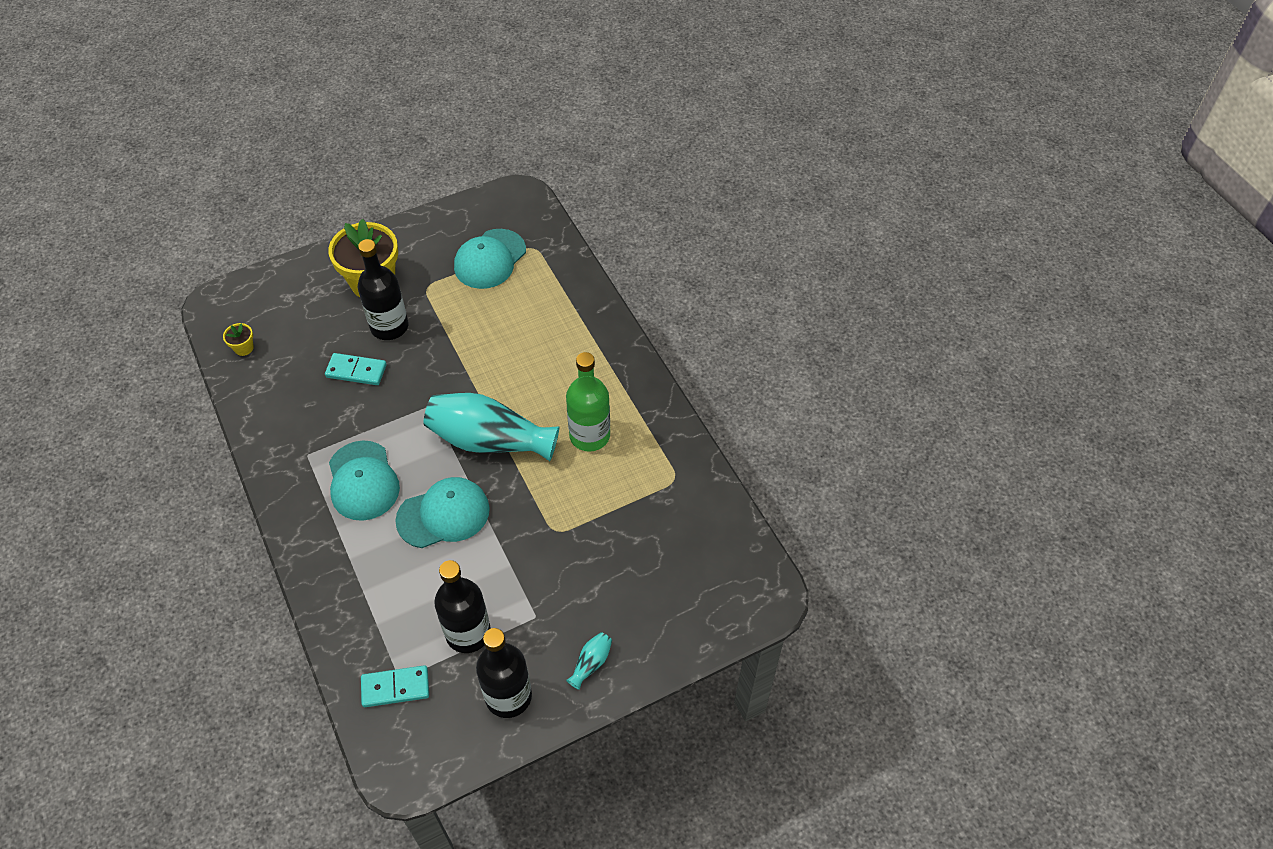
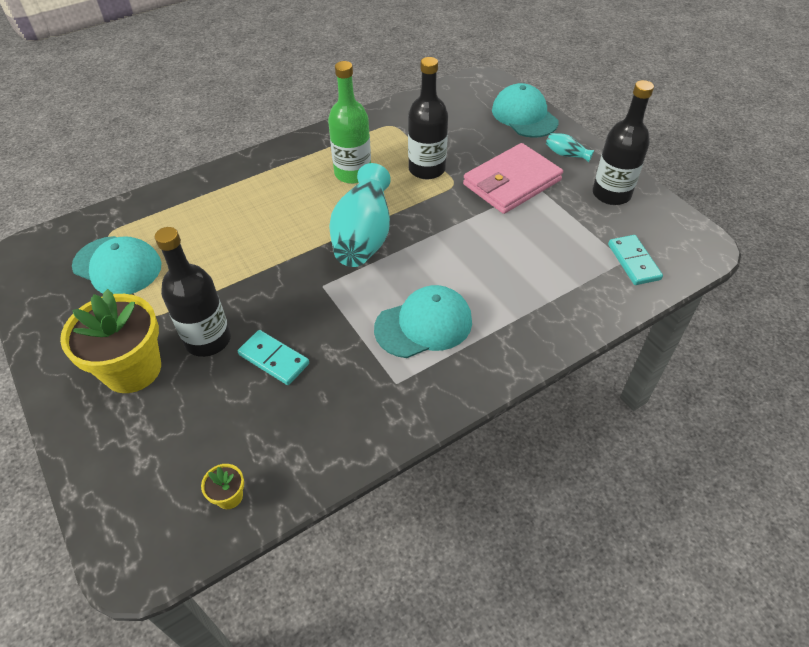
camera: 95 degrees left, 5 degrees down
(356, 371) = (273, 359): turquoise domino -> turquoise domino turned 60 degrees counterclockwise
(443, 514) = (452, 256): turquoise cap -> turquoise cap (524, 116)
(468, 633) = (566, 224): black bottle -> black bottle (427, 169)
(548, 591) = (512, 182): none -> pink wallet

